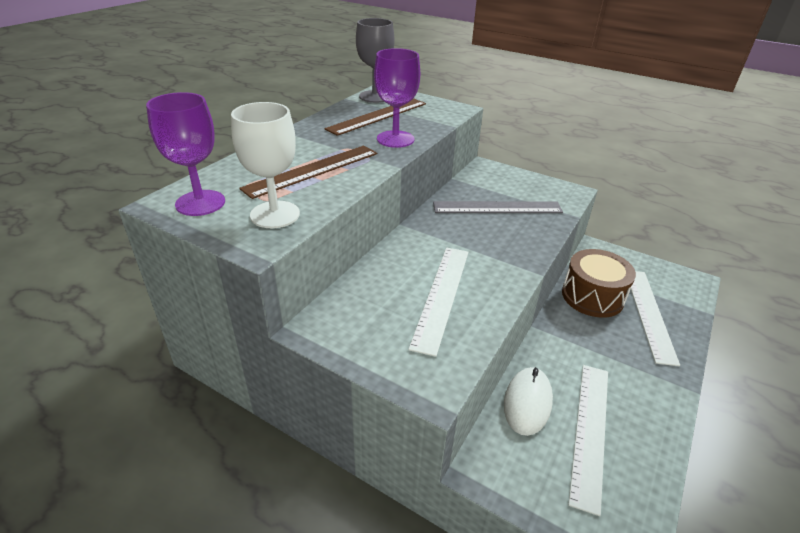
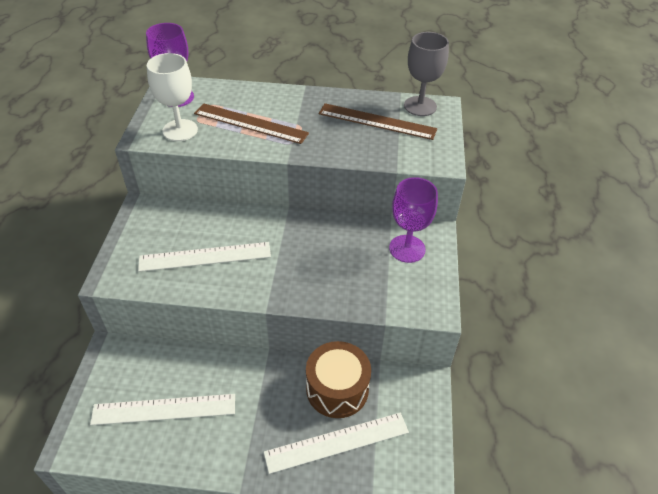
camera: 65 degrees right, 10 degrees up
(395, 139) = (337, 145): purple goblet -> purple goblet (407, 249)
(497, 207) = (358, 259): grey ruler -> none
(527, 402) = (178, 363): white mouse -> none

